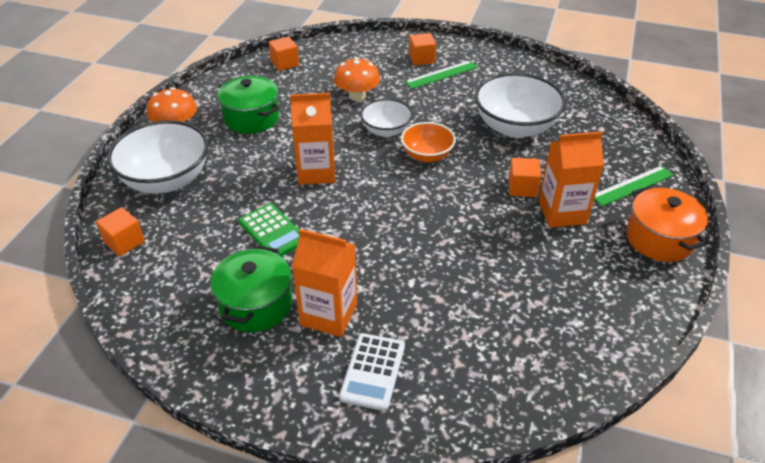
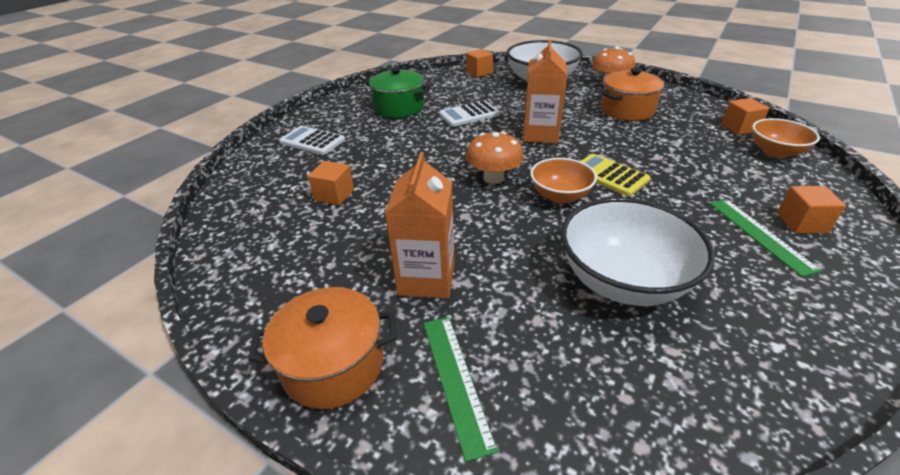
camera: 105 degrees right, 5 degrees down
(251, 118) = (627, 110): green pot -> orange pot
(272, 231) = (469, 114): green calculator -> white calculator
(326, 54) = (775, 152): none -> orange bowl
(329, 315) = (373, 130): orange carton -> none
(357, 96) = (680, 164): orange mushroom -> orange mushroom (493, 178)
(386, 130) = (609, 175): white bowl -> yellow calculator
(522, 187) = (484, 256): orange cube -> orange cube (334, 195)

